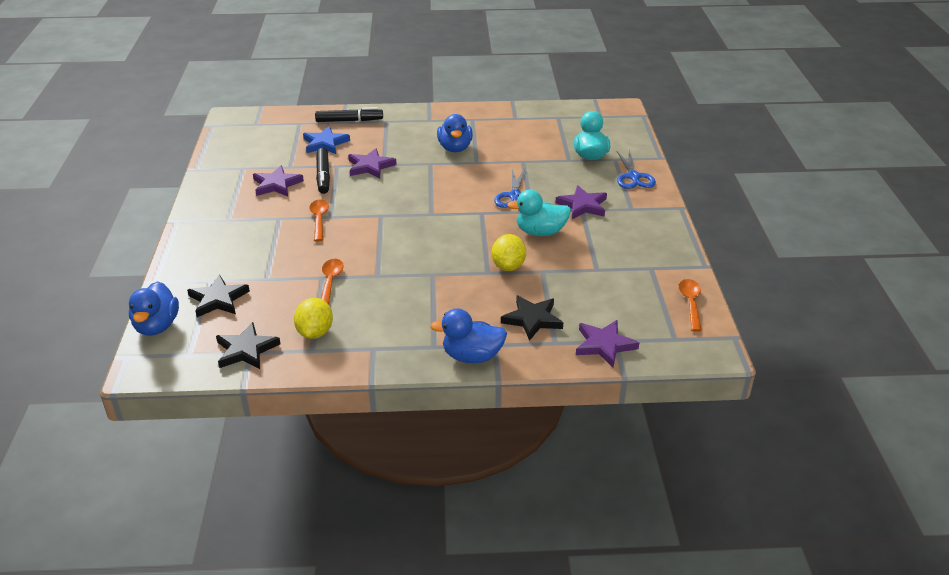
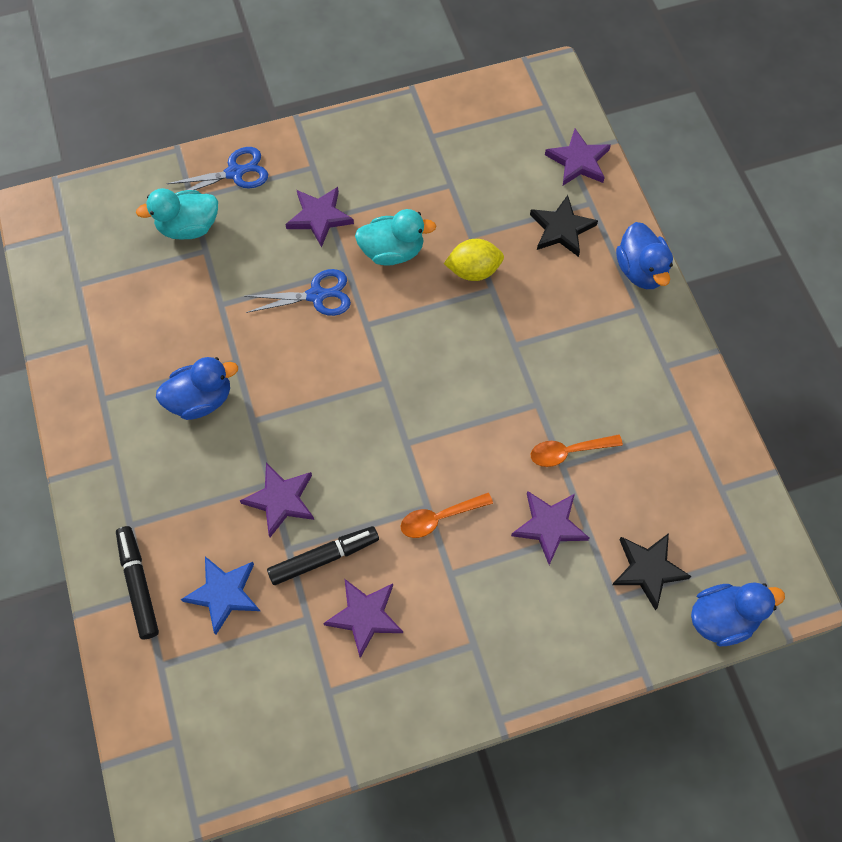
camera: 105 degrees left, 30 degrees up
(246, 350) = (720, 494): black star -> none
(281, 262) = (549, 526): none -> purple star
(315, 332) = (664, 433): yellow lemon -> none
(540, 232) = (392, 251): turquoise duck -> turquoise duck turned 75 degrees counterclockwise
(690, 303) = (484, 97): orange spoon -> none

